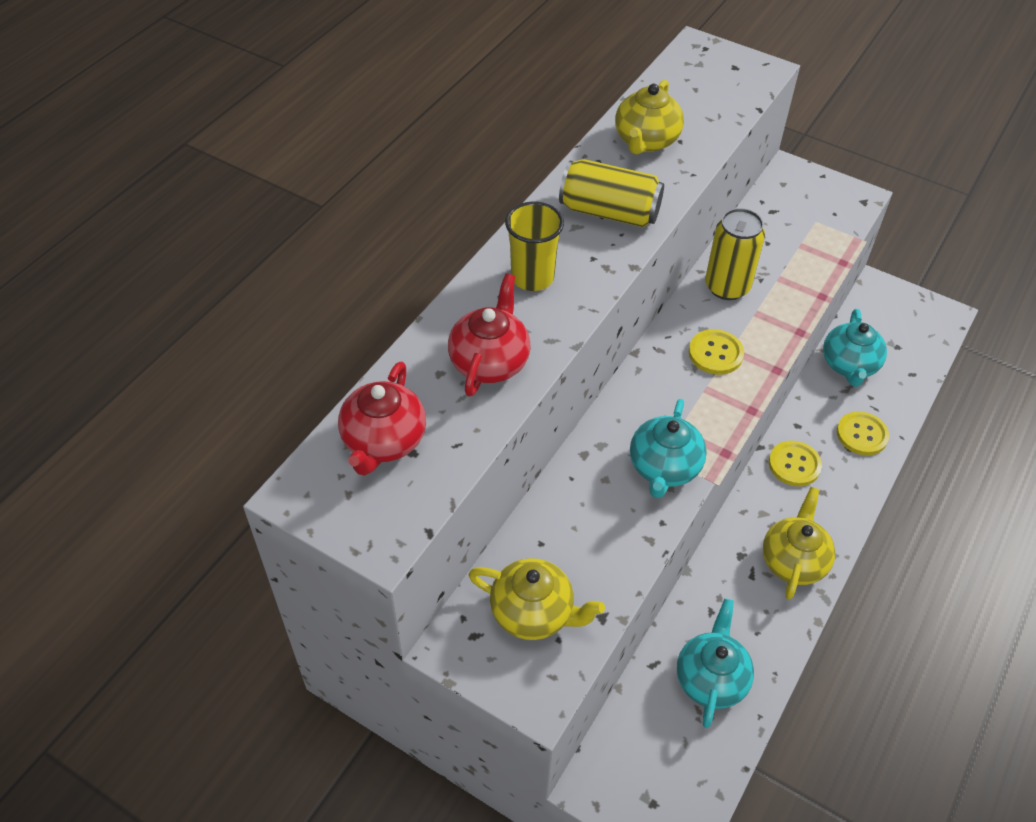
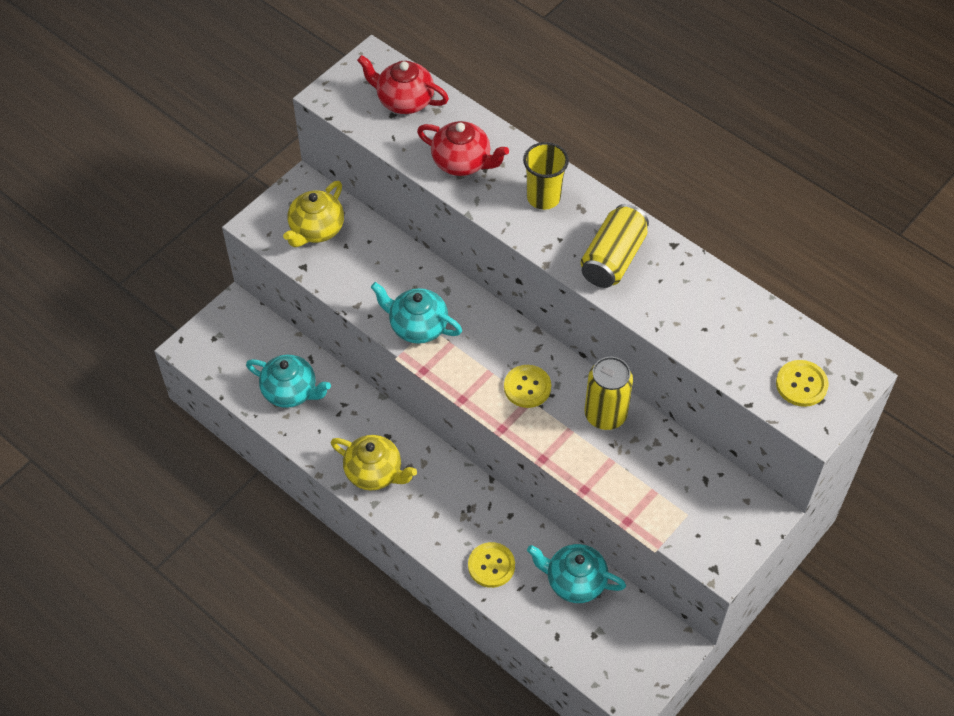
camera: 100 degrees right, 5 degrees up
(646, 141) = (706, 302): yellow teapot -> none
(794, 464) = (468, 500): yellow button -> yellow button (801, 384)

